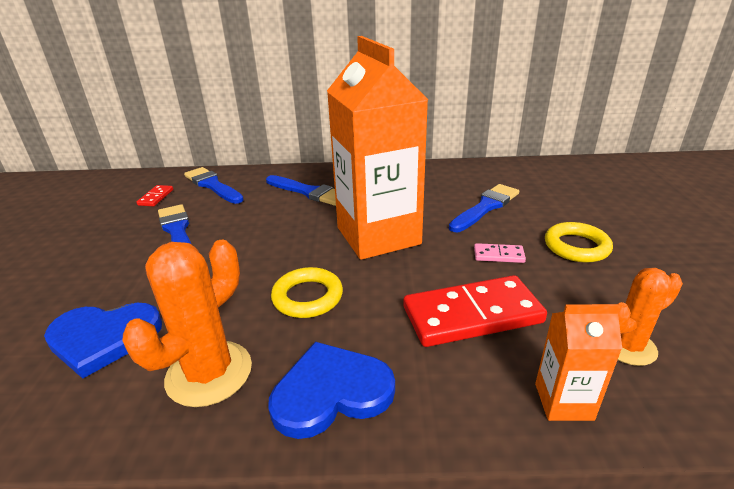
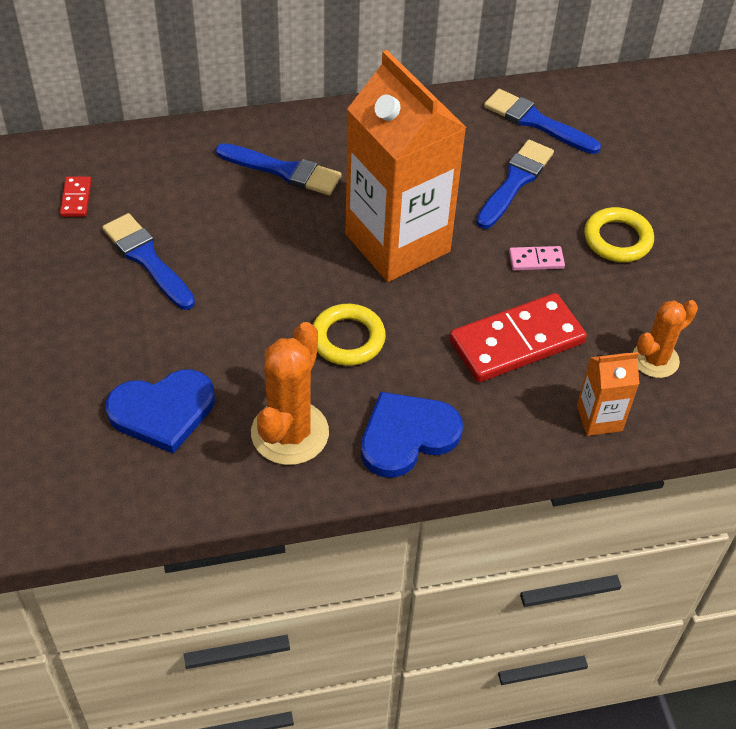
camera: 15 degrees left, 20 degrees up
(212, 185) = (143, 167): blue brush -> blue brush (536, 122)

